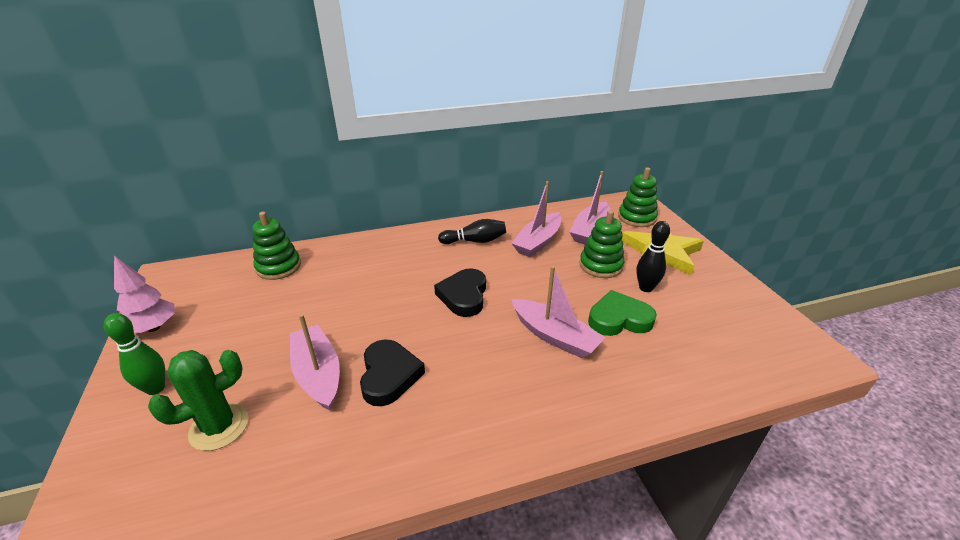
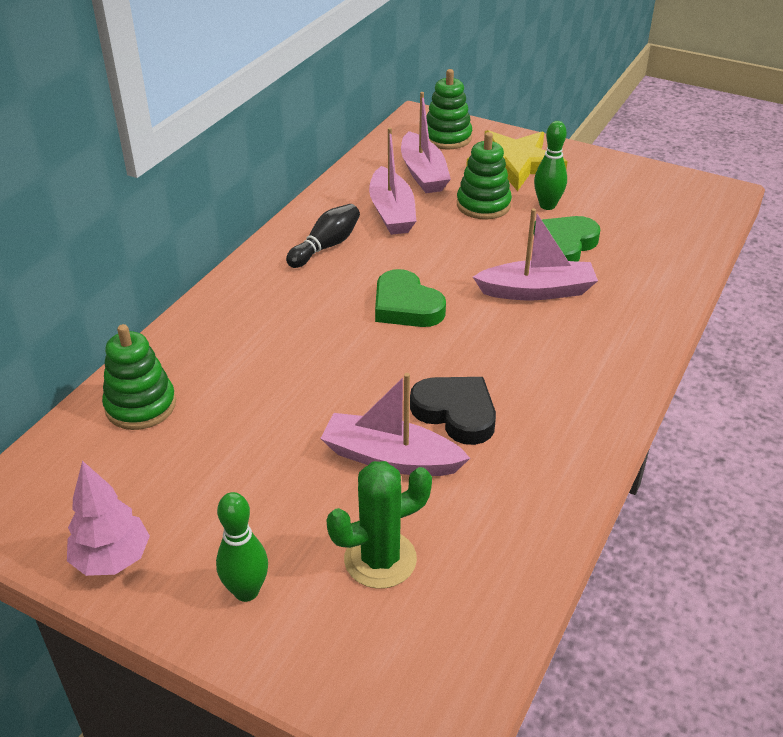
camera: 45 degrees left, 5 degrees up
(219, 427) = (380, 559): green cactus -> green cactus turned 60 degrees clockwise
(463, 296) = (406, 306): black heart -> green heart
(646, 288) = (547, 205): black bowling pin -> green bowling pin

